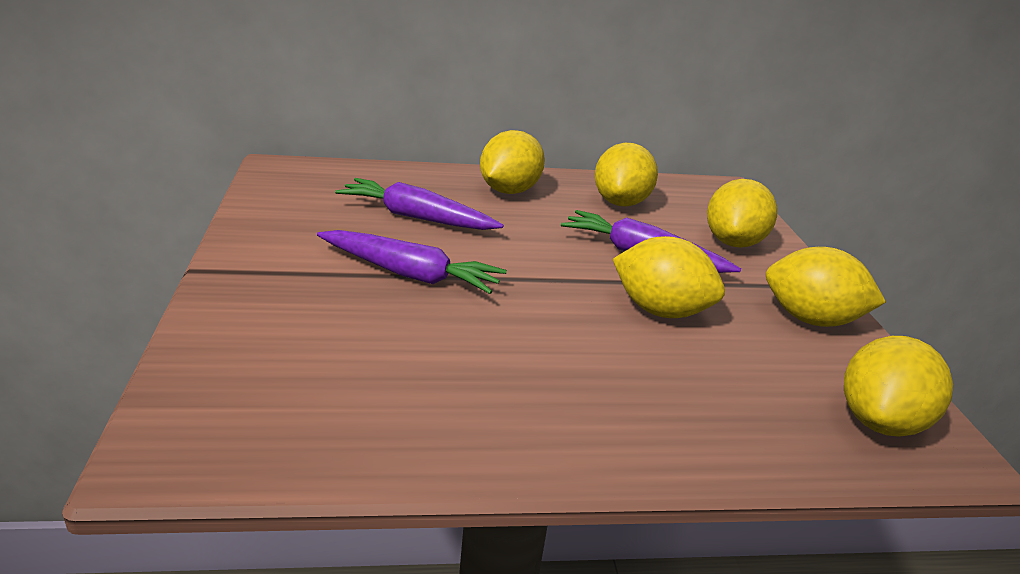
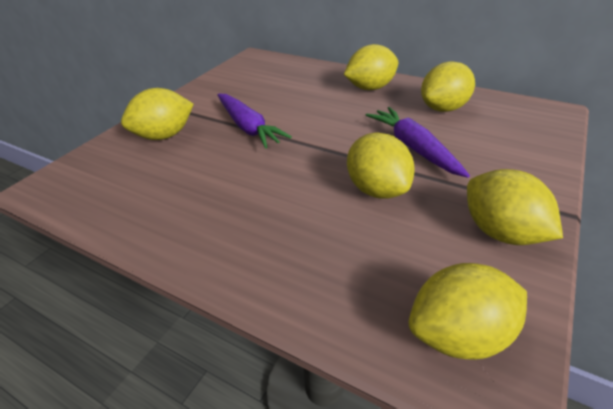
camera: 40 degrees right, 10 degrees up
(416, 217) = (292, 95): purple carrot -> none
(733, 242) = (505, 155): yellow lemon -> yellow lemon (164, 136)

